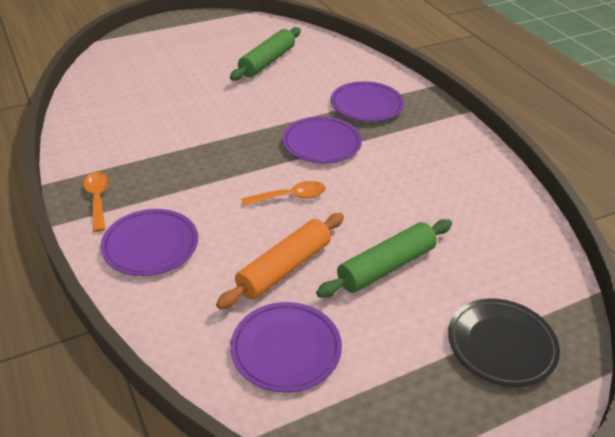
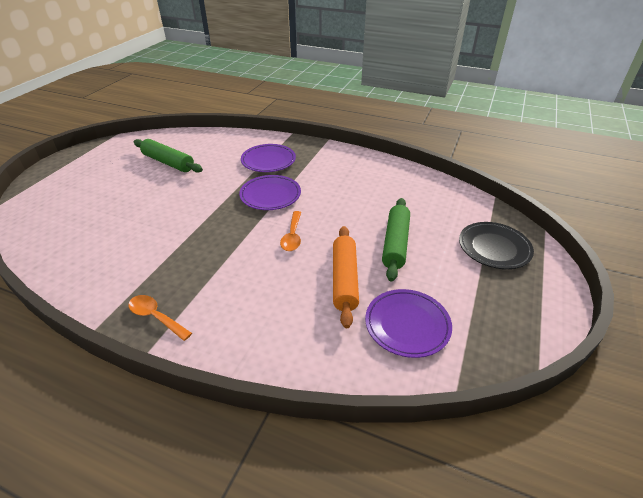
camera: 40 degrees left, 0 degrees up
(150, 246) = (241, 322): purple plate -> none
(267, 62) = (168, 162): green rolling pin -> green rolling pin turned 45 degrees counterclockwise
(290, 197) = (292, 236): orange spoon -> orange spoon turned 150 degrees clockwise

